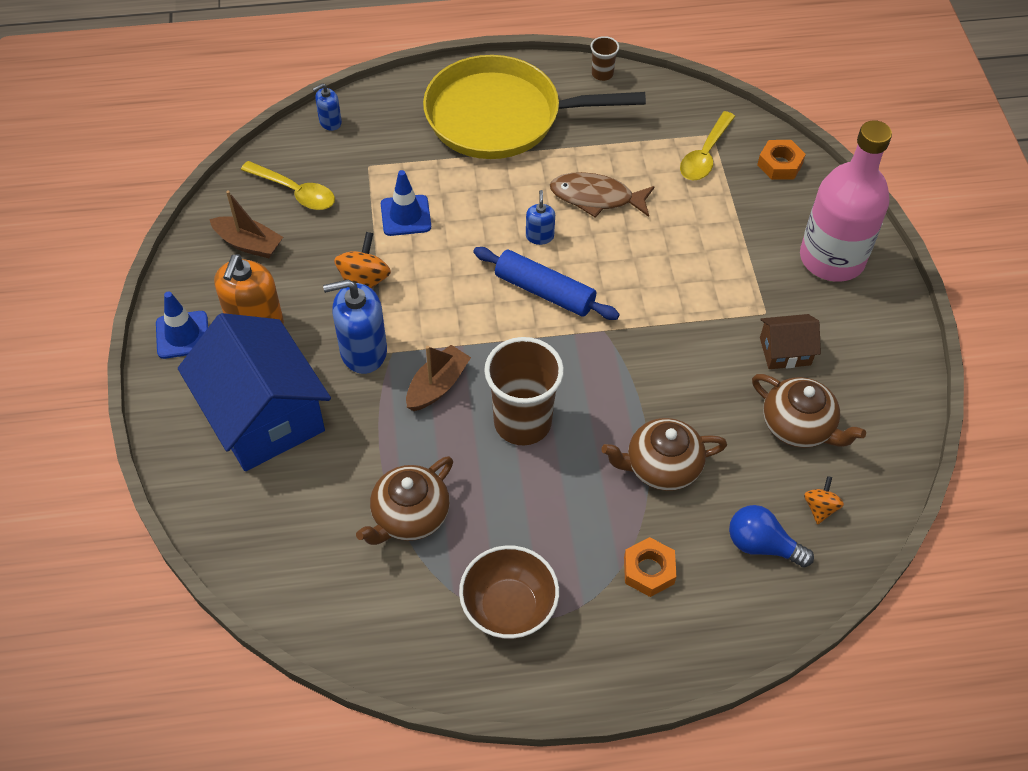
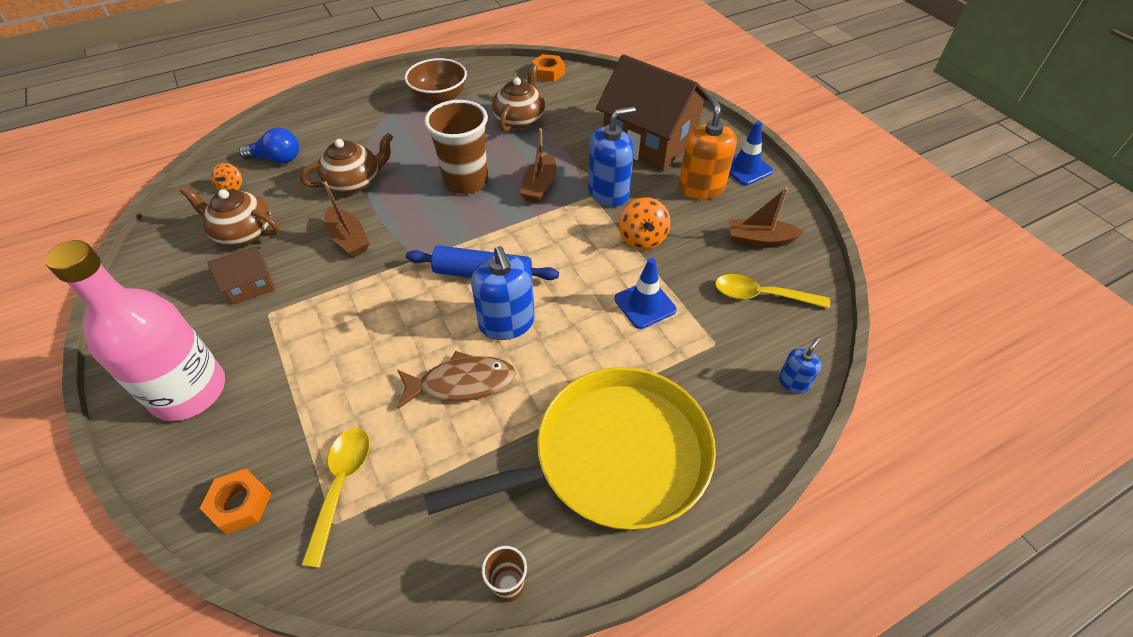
camera: 160 degrees right, 5 degrees down
(263, 415) = (649, 141): blue house -> brown house
(539, 236) = (507, 323): blue soap dispenser -> blue soap dispenser, size x1.93
(649, 570) = (355, 131): orange nut -> orange nut (548, 72)
(678, 378) = (348, 239): none -> brown boat

